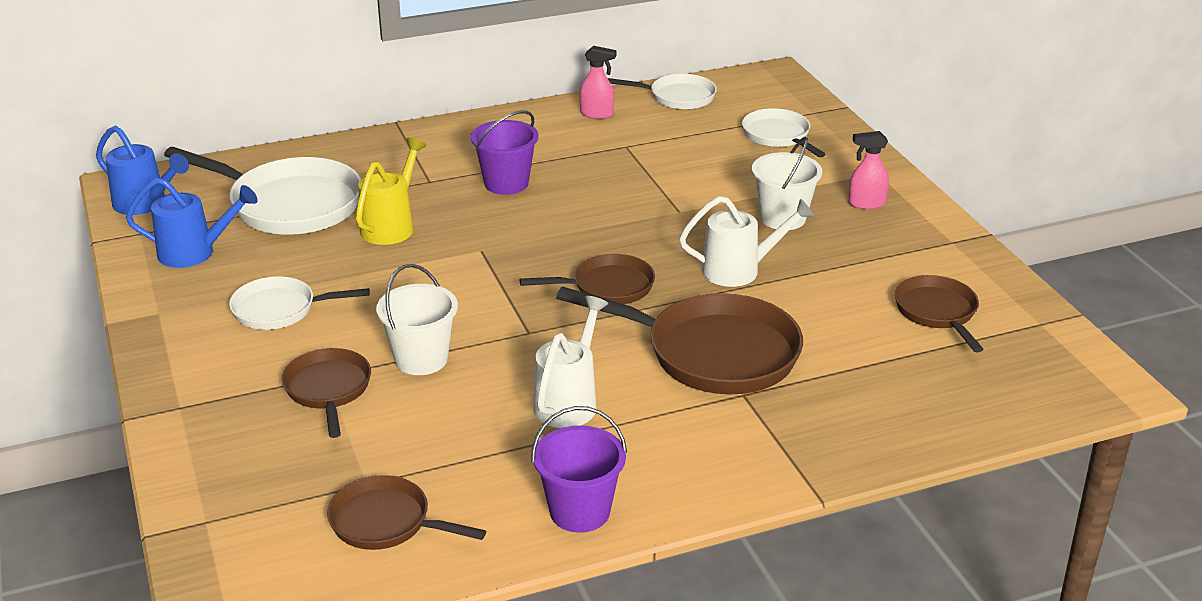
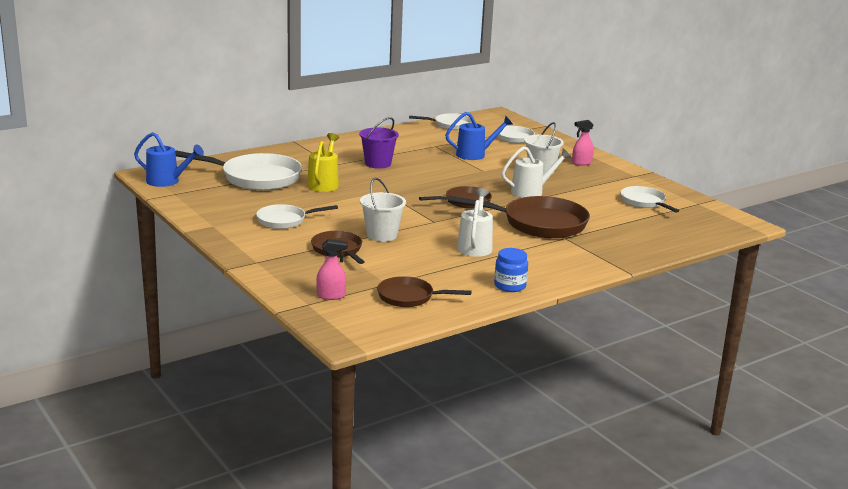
camera: 15 degrees left, 10 degrees down
(195, 252) = (215, 200): blue watering can -> blue watering can (475, 155)
(580, 511) = (510, 286): purple bucket -> blue jar
(597, 114) = (409, 133): pink spray bottle -> pink spray bottle (331, 296)
(937, 312) = (644, 202): brown pan -> white pan

